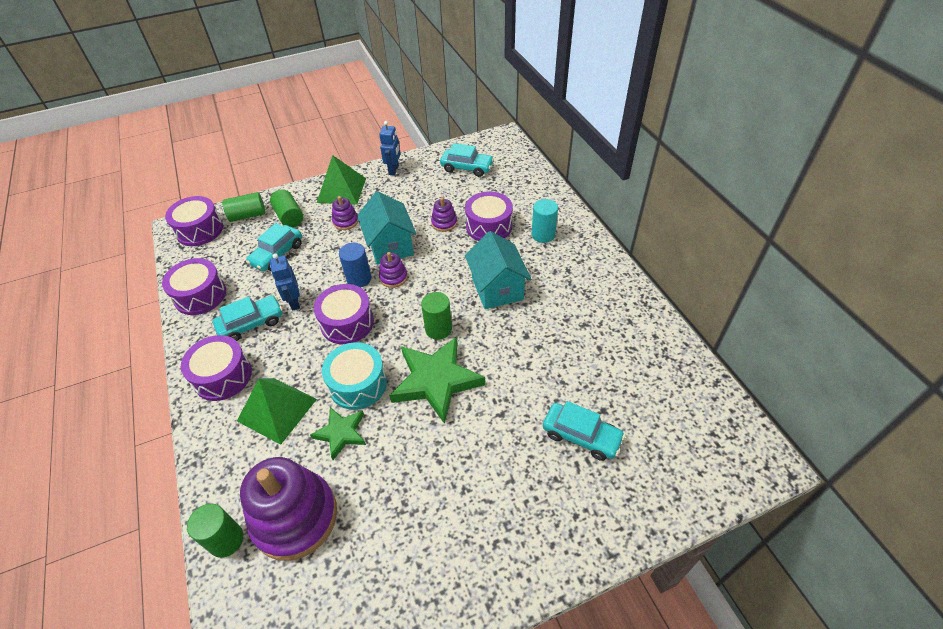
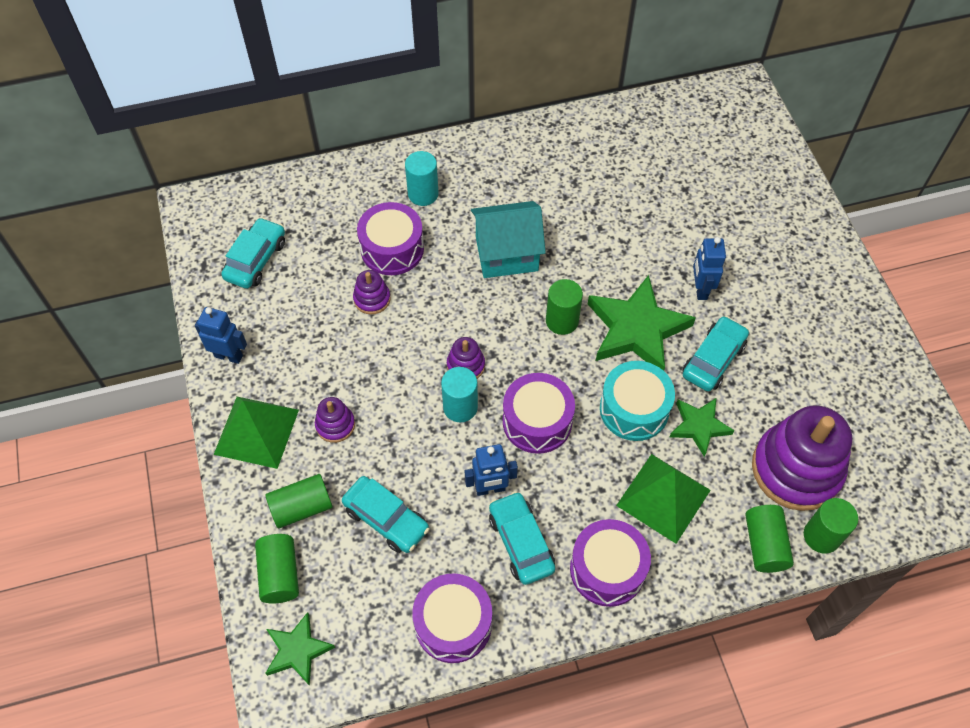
camera: 85 degrees left, 10 degrees up
(199, 230) = (297, 650): purple drum -> green star
(225, 489) = (764, 544): none -> green cylinder
(359, 279) = (460, 407): blue cylinder -> turquoise cylinder
(390, 246) = (403, 367): turquoise house -> none
(486, 428) = (700, 289): none -> blue robot
(581, 436) = (712, 212): turquoise car -> turquoise car (713, 359)

